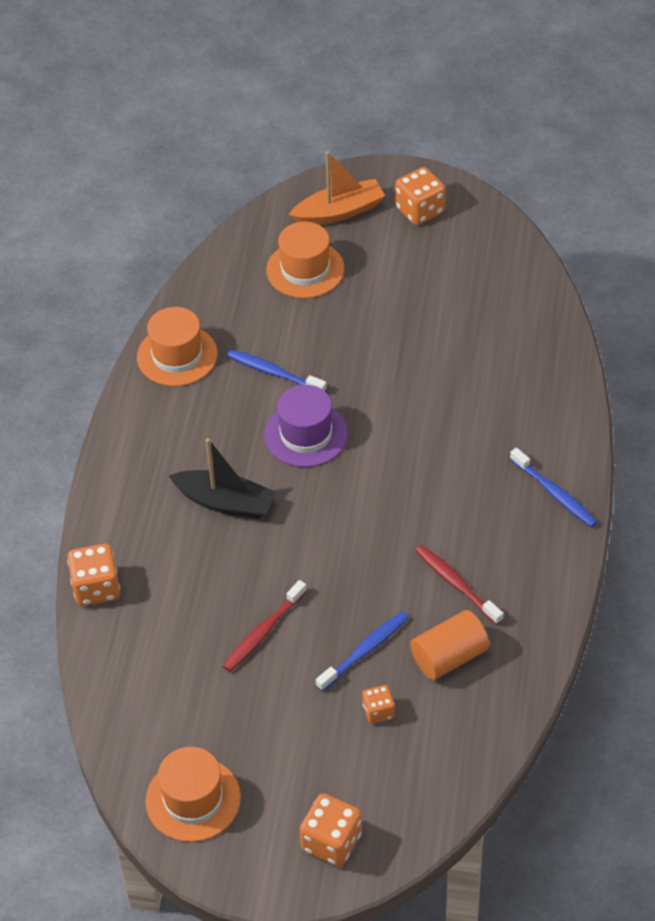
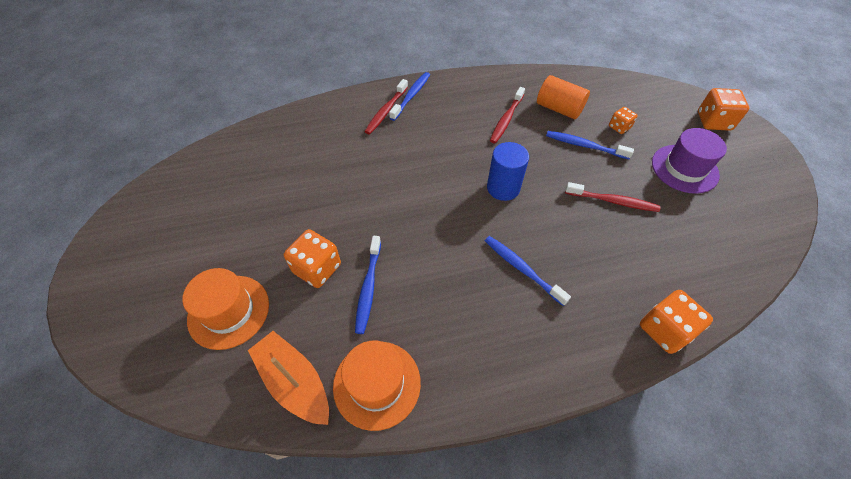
camera: 115 degrees left, 5 degrees up
(193, 799) = (756, 192): orange hat -> none
(225, 502) = (522, 269): black boat -> blue toothbrush
(306, 434) = (426, 239): purple hat -> purple hat (684, 168)
(339, 212) = (141, 310): orange boat -> orange boat (294, 382)
(340, 531) = (503, 188): none -> blue cylinder
(420, 210) = (136, 246): orange dice -> orange dice (317, 268)
(534, 457) = (386, 111): none -> red toothbrush

